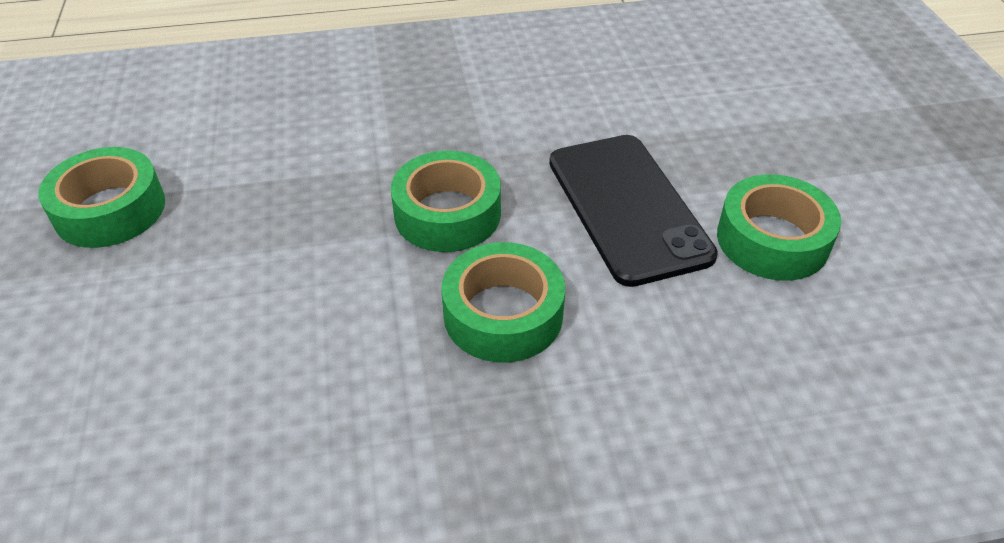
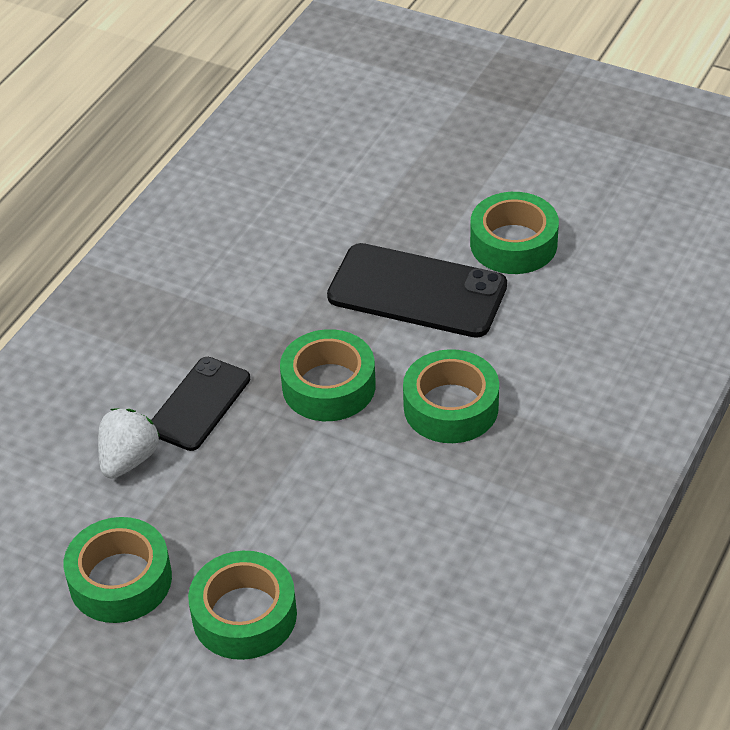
camera: 50 degrees left, 0 degrees up
(110, 310) = (244, 615): none -> green tape
(255, 144) = (129, 459): none -> white strawberry
(352, 149) = (199, 404): none -> black phone

